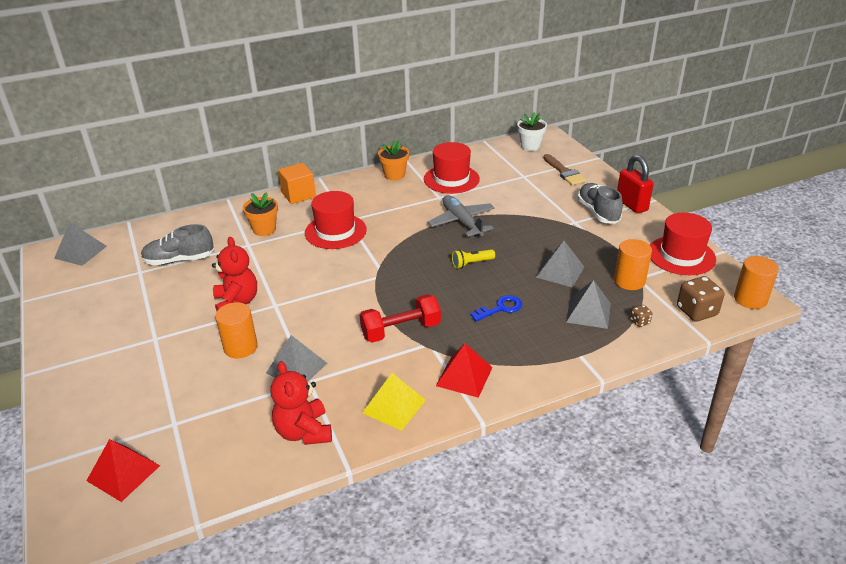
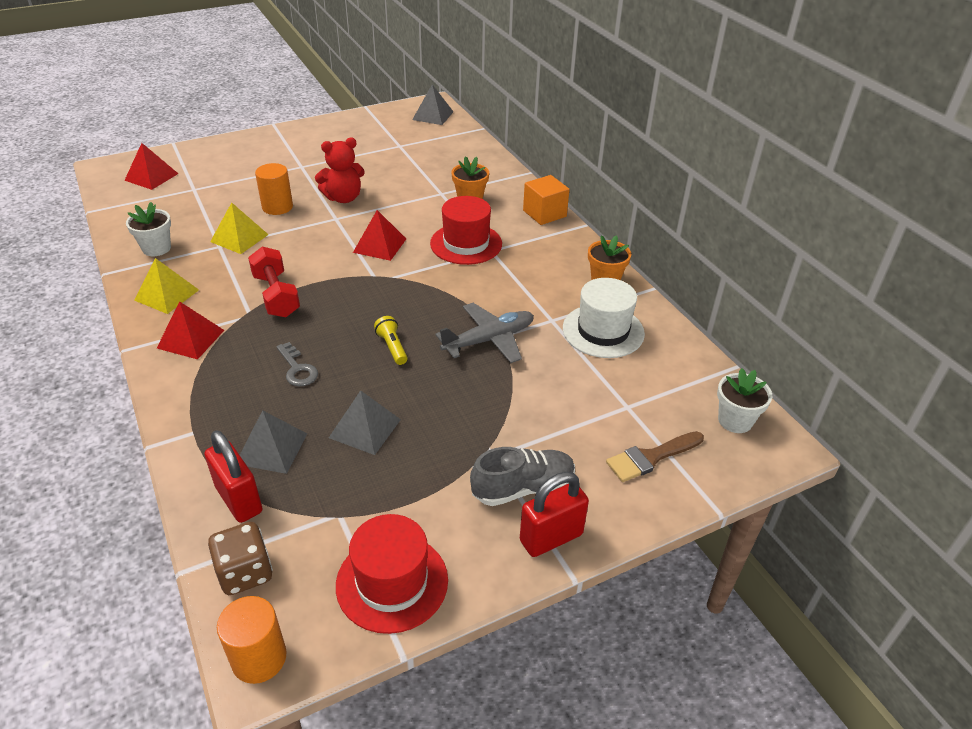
camera: 85 degrees right, 5 degrees up
(179, 260) = (416, 161): grey shoe -> none
(296, 368) = (239, 238): grey pyramid -> yellow pyramid
(304, 432) = (156, 248): red teddy bear -> white flower pot
(329, 276) = (379, 245): none -> red pyramid
(451, 179) = (603, 331): red hat -> white hat
(500, 308) = (297, 369): blue key -> grey key
(629, 281) = (333, 502): orange cylinder -> none
(640, 322) = (239, 500): brown dice -> red padlock

